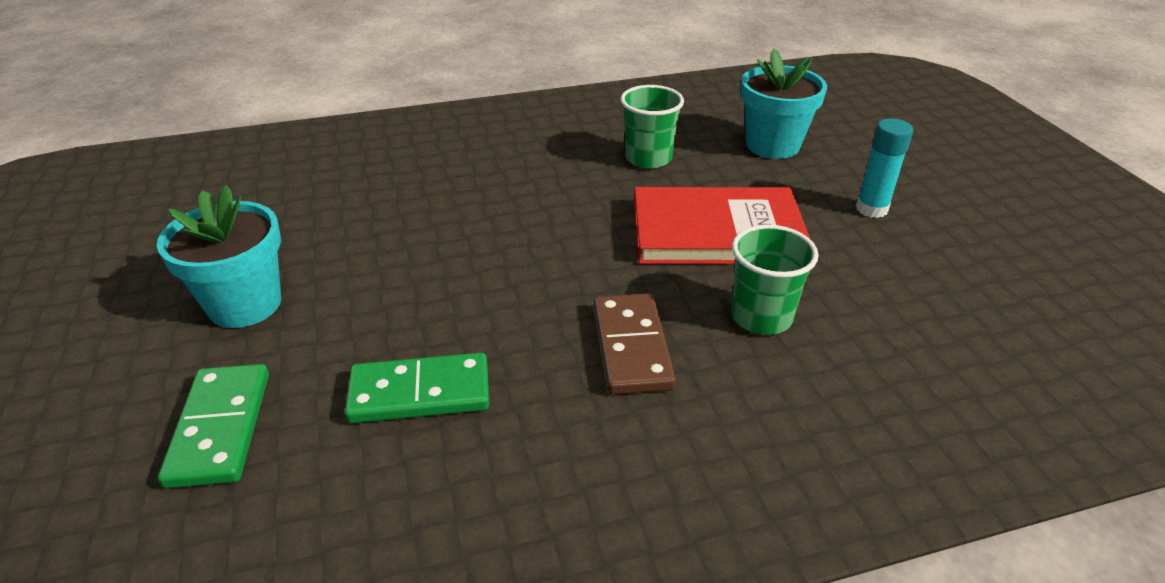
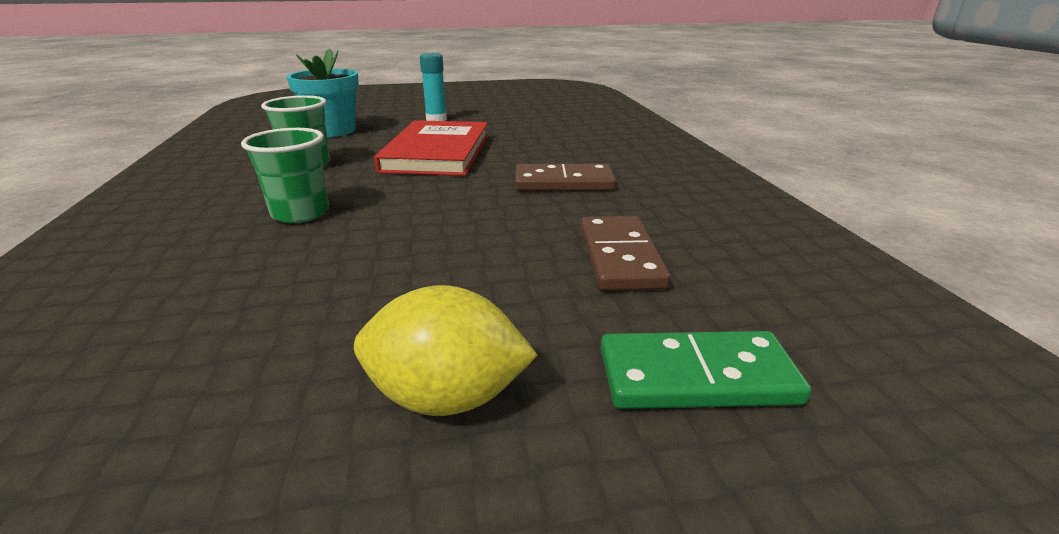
camera: 85 degrees left, 10 degrees down
(245, 304) = (447, 397): turquoise flower pot -> yellow lemon
(420, 393) = (620, 257): green domino -> brown domino
(761, 317) = (537, 150): green cup -> green cup (300, 213)

